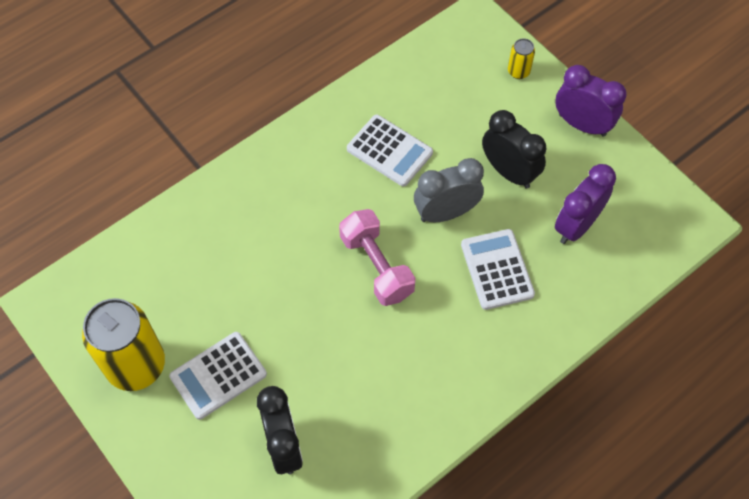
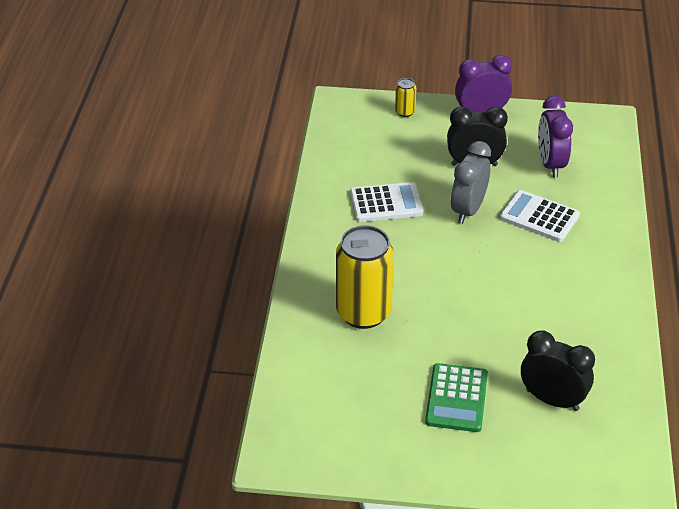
camera: 45 degrees left, 20 degrees down
(136, 365) = (394, 437): yellow can -> yellow can (363, 313)
(218, 375) = (456, 398): white calculator -> green calculator
(376, 266) = (467, 267): pink dumbbell -> none

